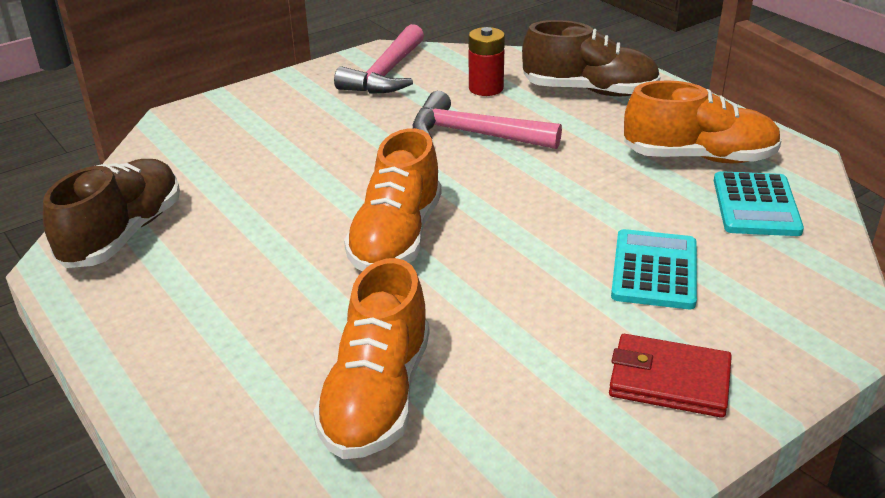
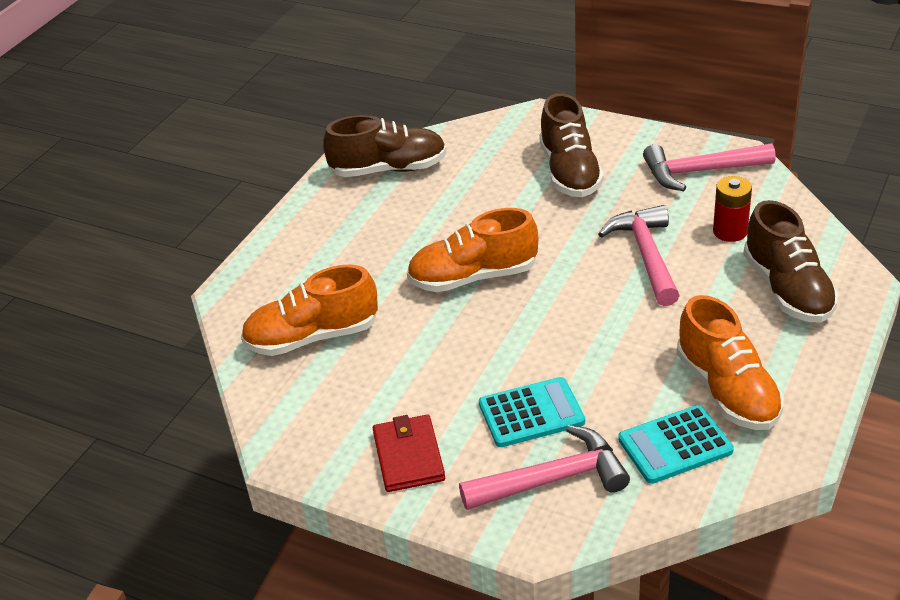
camera: 65 degrees right, 5 degrees up
(297, 130) = (569, 172): none -> brown shoe
(765, 288) = (553, 479): none -> pink hammer

